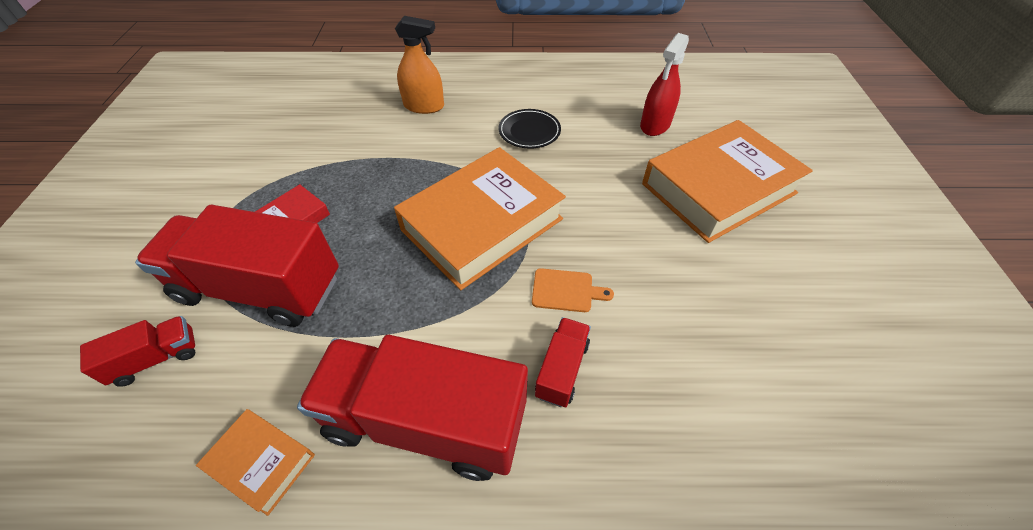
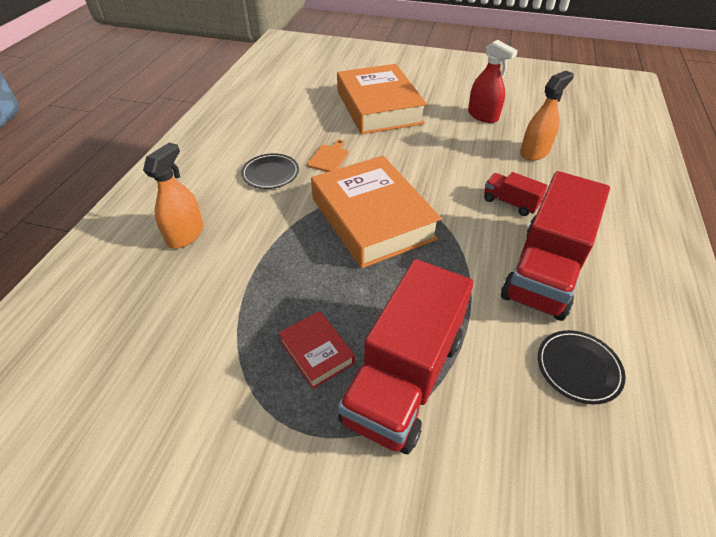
camera: 75 degrees left, 5 degrees down
(157, 358) = (476, 467): red truck -> none
(261, 462) = (578, 368): orange book -> black plate
(566, 291) = (449, 188): orange cutting board -> orange cutting board (329, 157)
(655, 125) = (301, 113): red spray bottle -> red spray bottle (483, 116)
(717, 402) = (534, 152): none -> orange spray bottle

